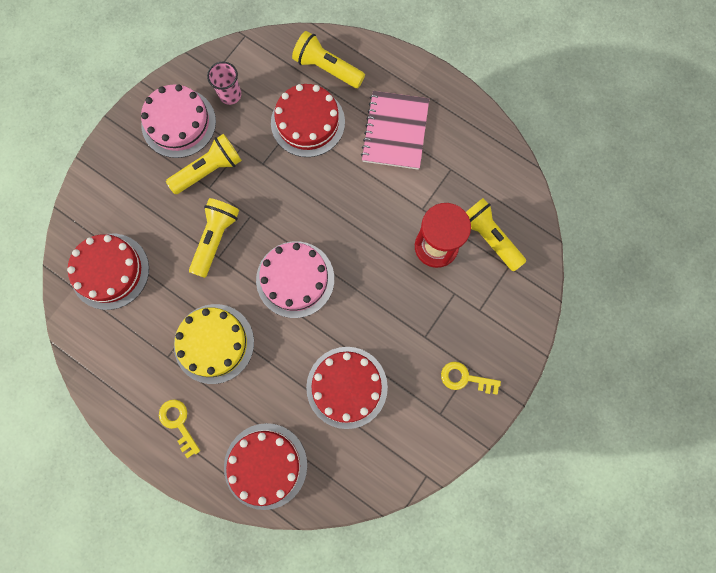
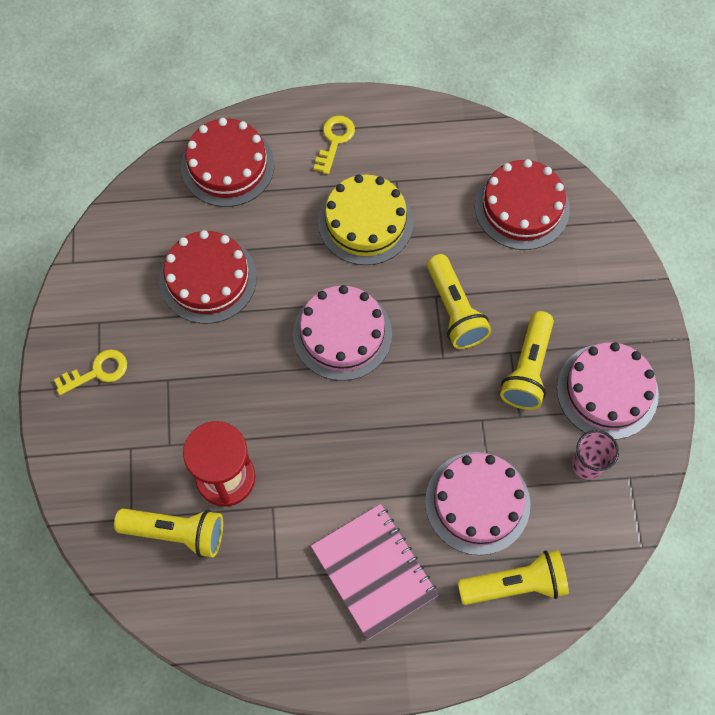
camera: 140 degrees right, 10 degrees down
(178, 423) = (334, 140): yellow key -> yellow key turned 90 degrees counterclockwise
(308, 122) = (477, 503): red cake -> pink cake

